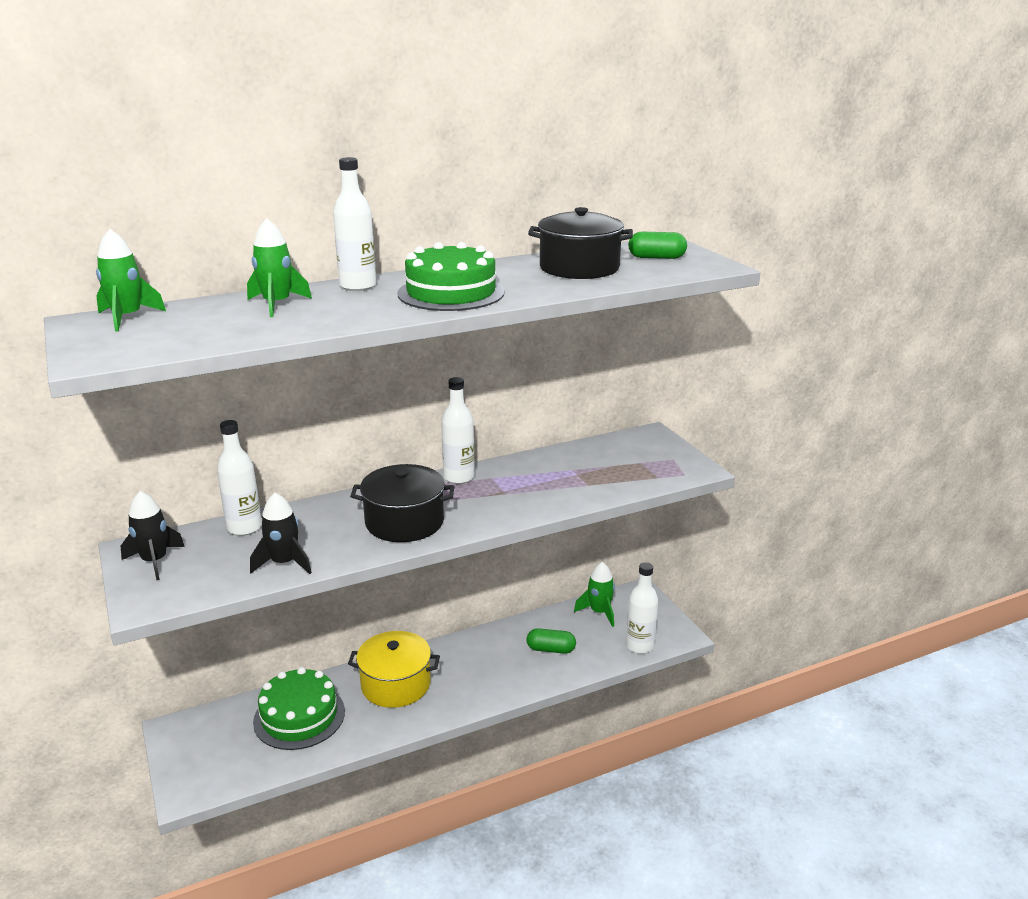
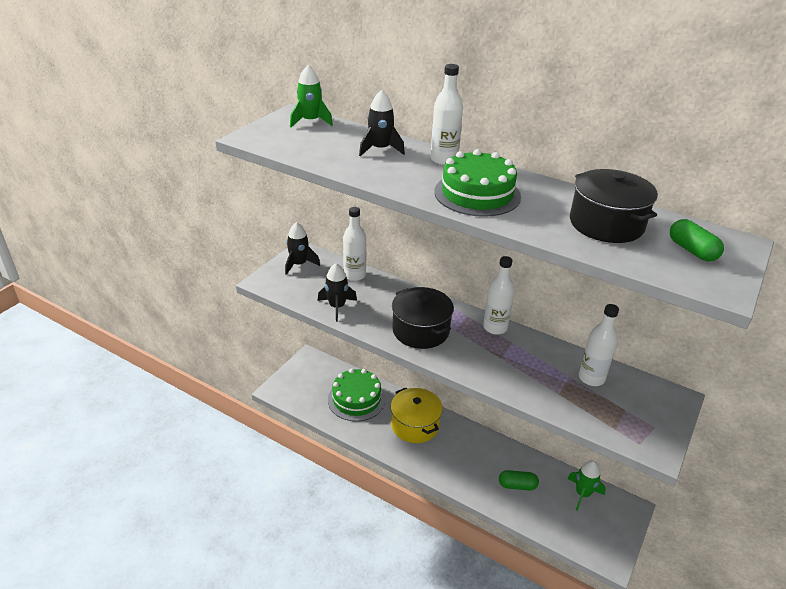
camera: 55 degrees right, 10 degrees up
(277, 304) = (380, 149): green rocket -> black rocket
(551, 649) = (517, 485): green capsule -> green capsule turned 60 degrees counterclockwise
(640, 646) = (572, 537): white bottle -> white bottle (591, 378)

